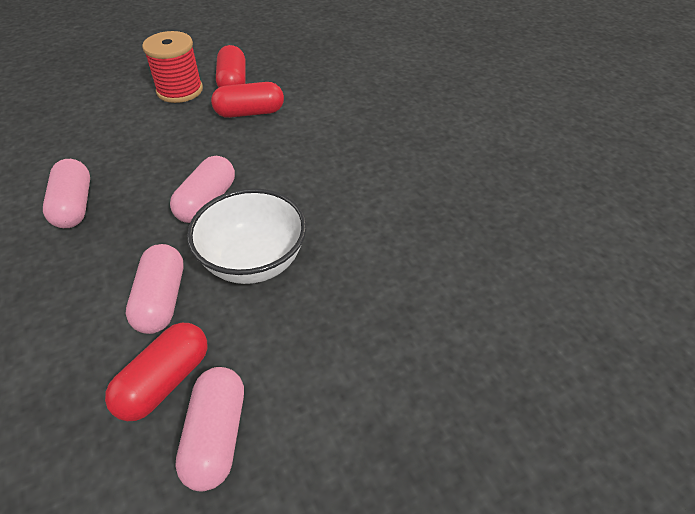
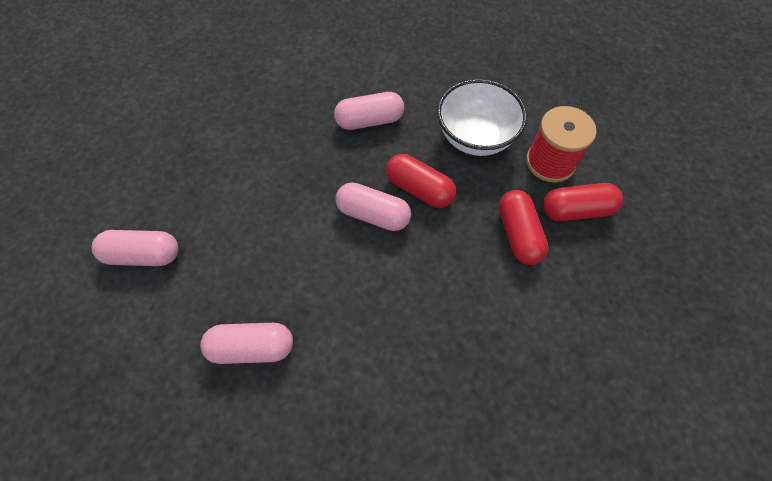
camera: 90 degrees right, 15 degrees up
(161, 300) = (263, 201): pink capsule -> pink capsule (252, 347)
(165, 381) = (191, 217): red capsule -> red capsule (419, 189)
(254, 261) = (297, 261): white bowl -> white bowl (475, 137)

